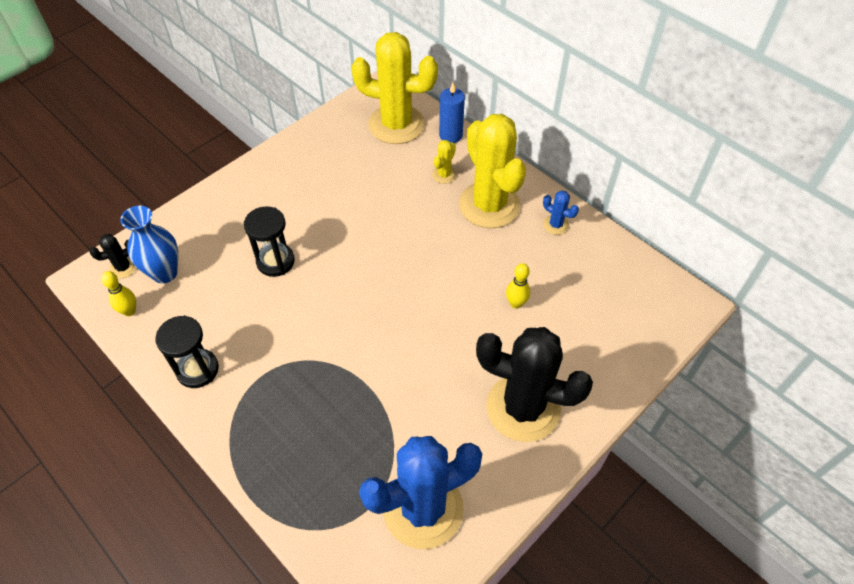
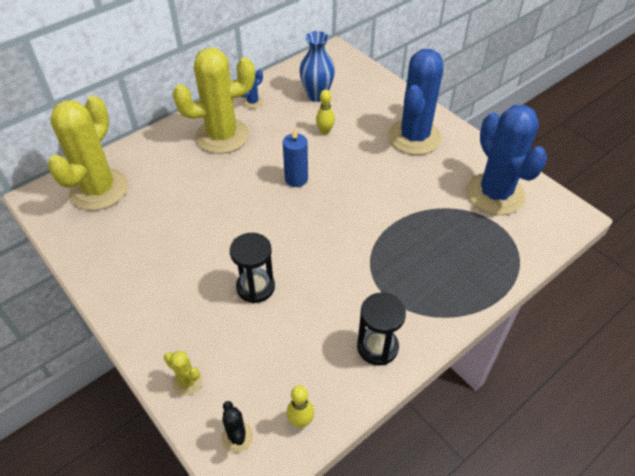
camera: 85 degrees left, 5 degrees down
(165, 273) = (253, 390): blue vase -> blue vase (317, 95)
(444, 175) = (178, 161): yellow cactus -> yellow cactus (187, 382)
(450, 135) = (130, 153): blue candle -> blue candle (296, 179)
(523, 408) = (414, 137): black cactus -> blue cactus

